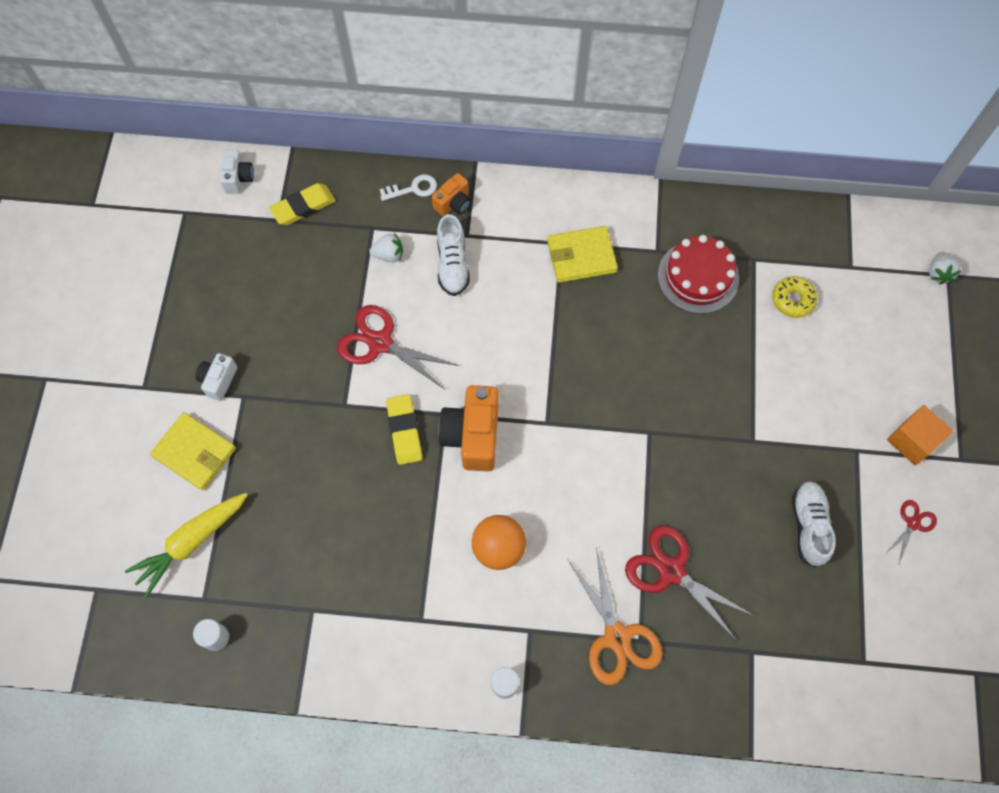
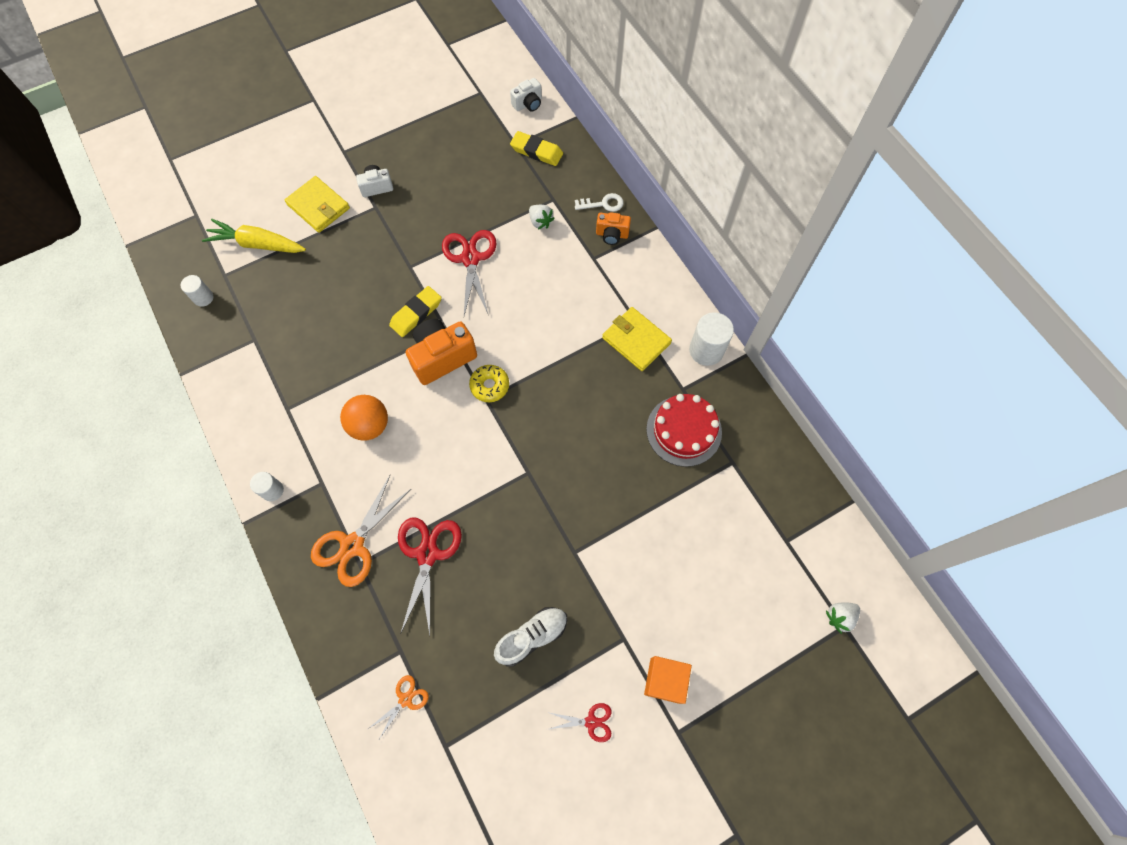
camera: 55 degrees right, 0 degrees up
(195, 452) = (318, 206): yellow wallet -> yellow wallet turned 45 degrees counterclockwise
(413, 189) = (603, 204): white key -> white key turned 45 degrees counterclockwise
(452, 264) = (564, 264): white shoe -> none
(633, 207) = (706, 350): none -> white cylinder
(792, 300) = (719, 512): yellow donut -> yellow donut (489, 386)
(800, 673) = (405, 699): none -> orange scissors

